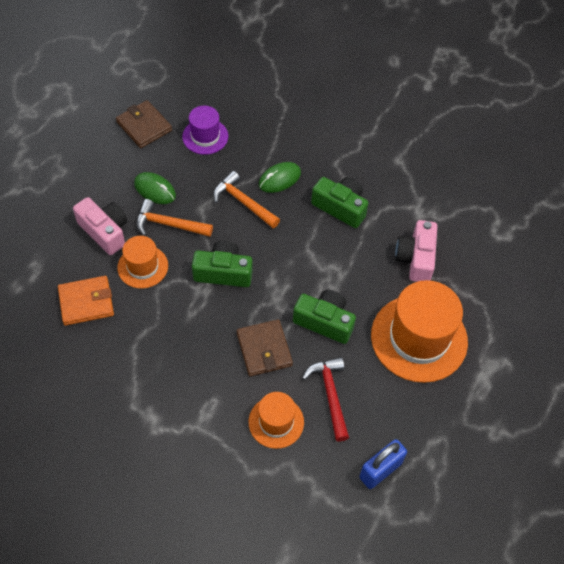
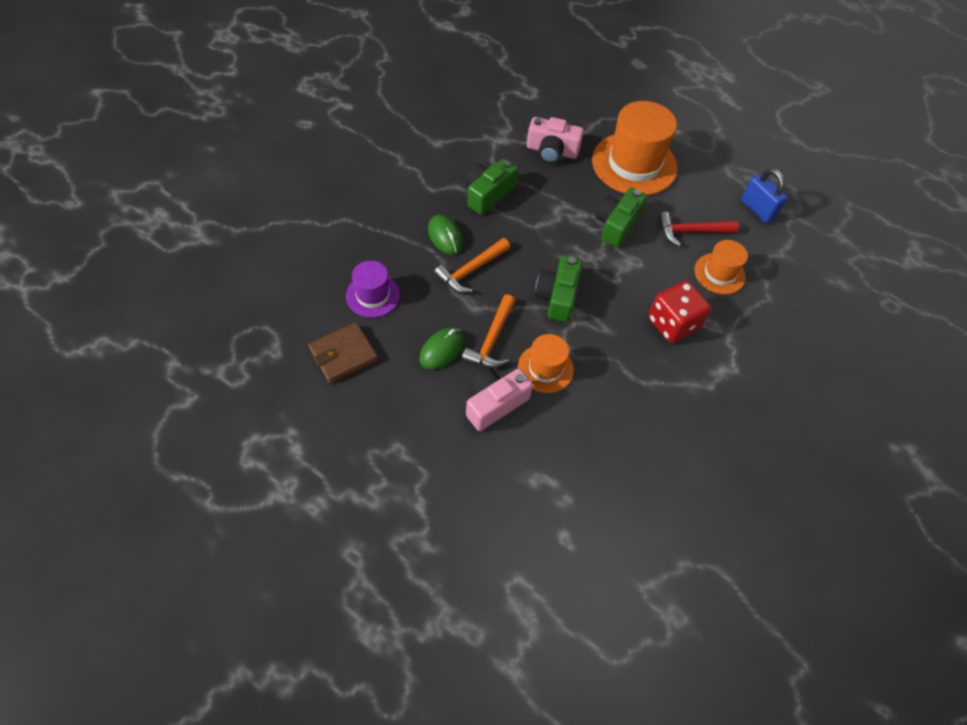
camera: 85 degrees left, 0 degrees up
(86, 302) = (588, 425): orange wallet -> none
(204, 373) = (672, 324): none -> red dice
(264, 349) = (646, 273): brown wallet -> none

